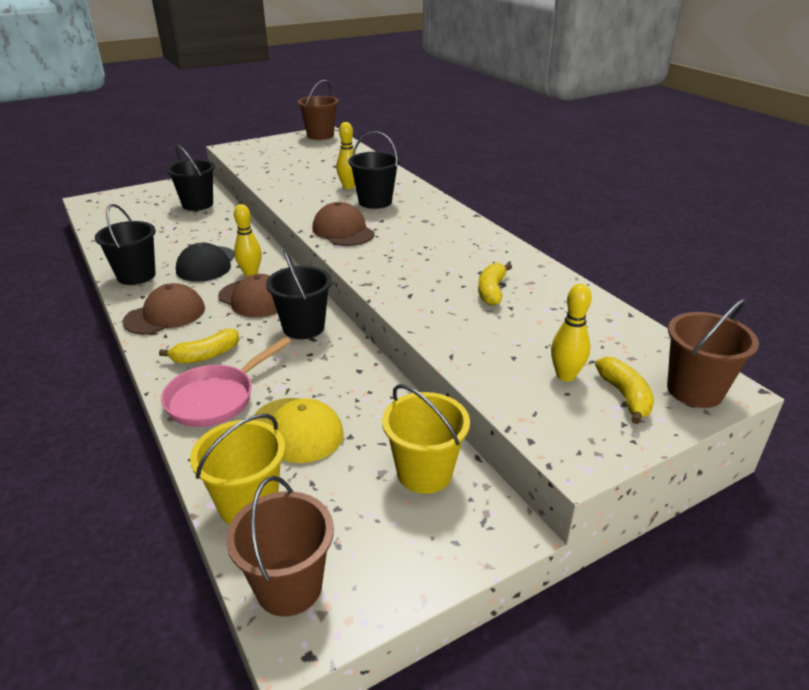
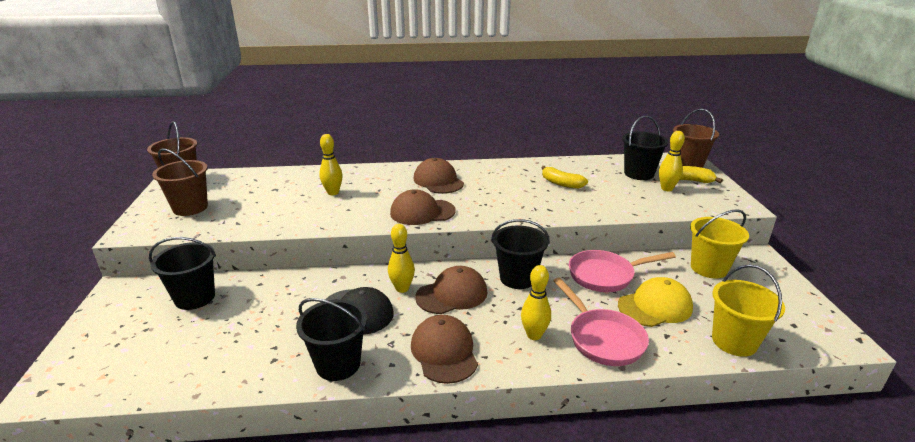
camera: 65 degrees left, 5 degrees down
(206, 355) = (534, 335): yellow banana -> yellow bowling pin
(289, 587) = (808, 337): brown bucket -> brown bucket (190, 208)
(345, 384) = (605, 275): none -> pink pan
(375, 202) = (379, 189): black bucket -> black bucket (639, 174)
(421, 222) = (438, 181): none -> brown cap

